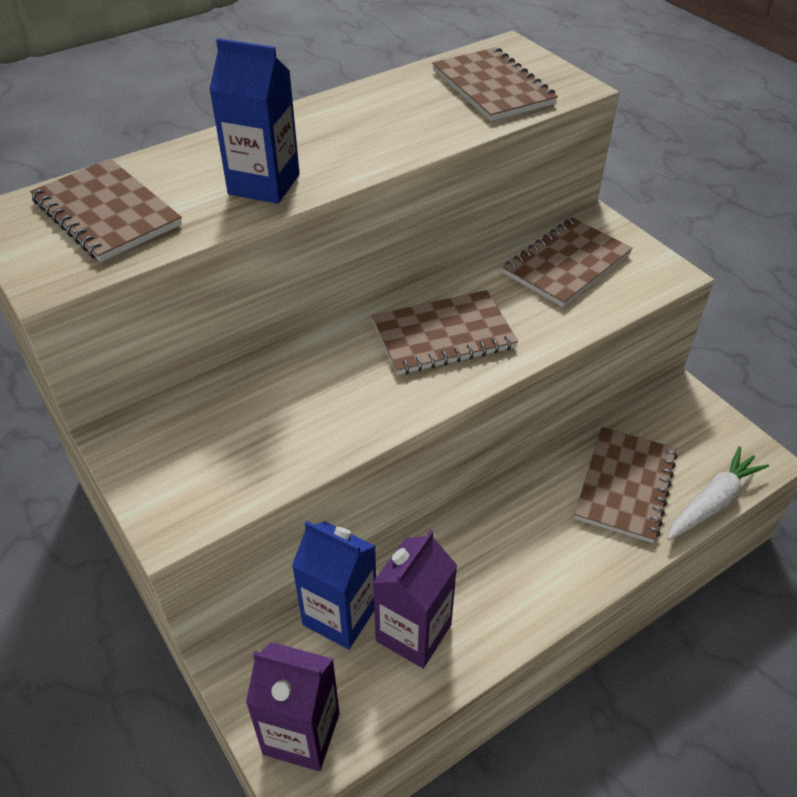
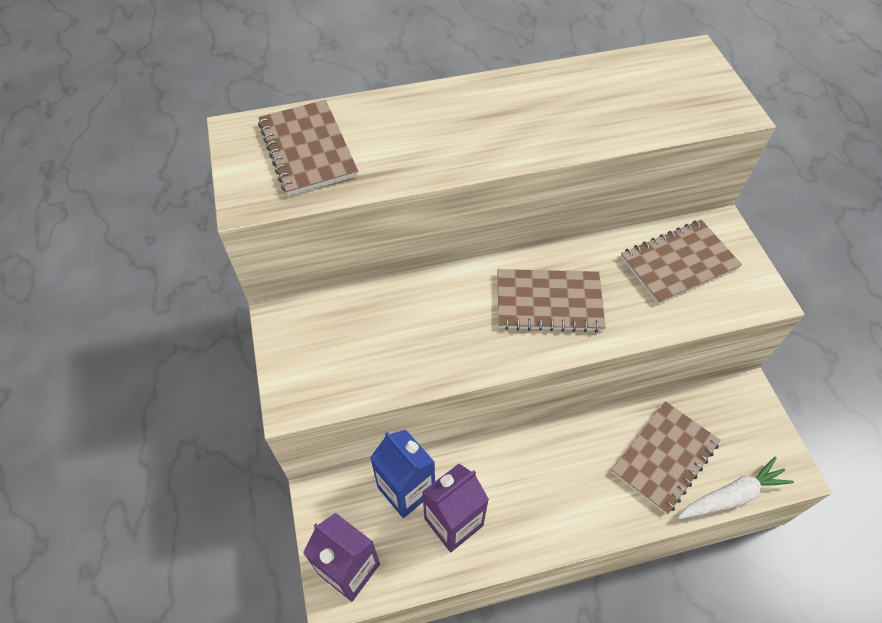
camera: 20 degrees right, 10 degrees up
(264, 184) = (433, 152): blue carton -> none
(493, 87) = (662, 95): brown notebook -> none

